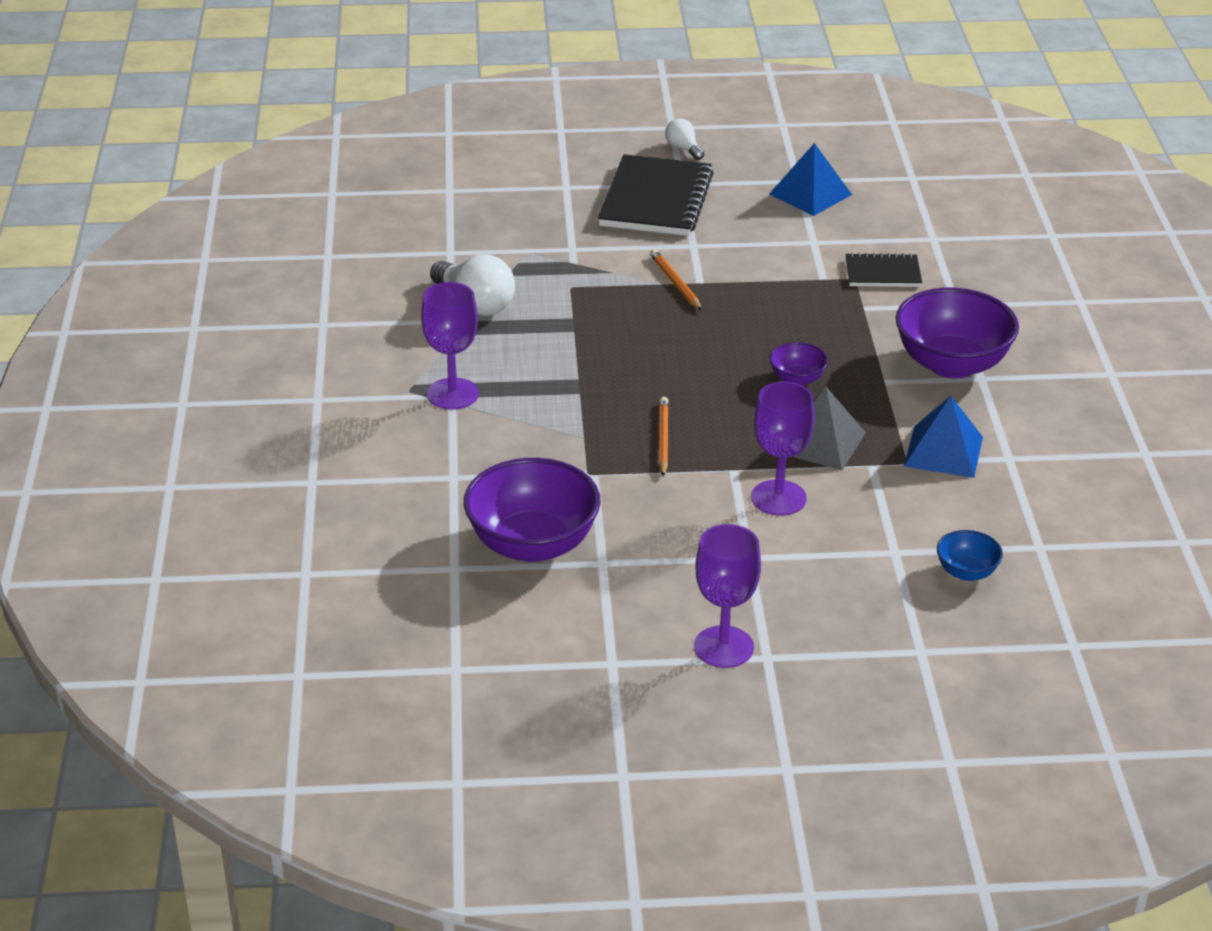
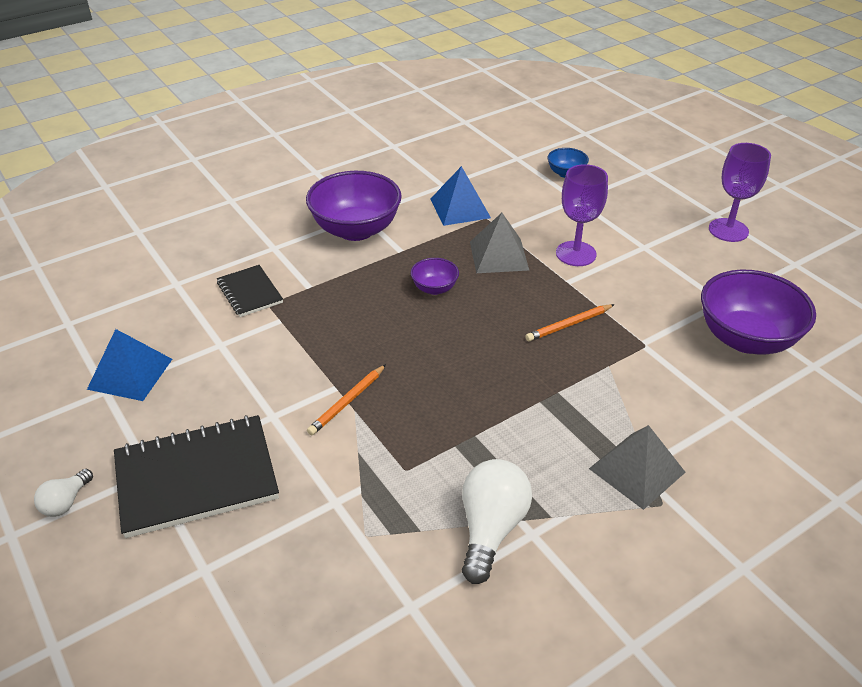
camera: 120 degrees left, 5 degrees up
(452, 394) = (637, 470): purple goblet -> grey pyramid

